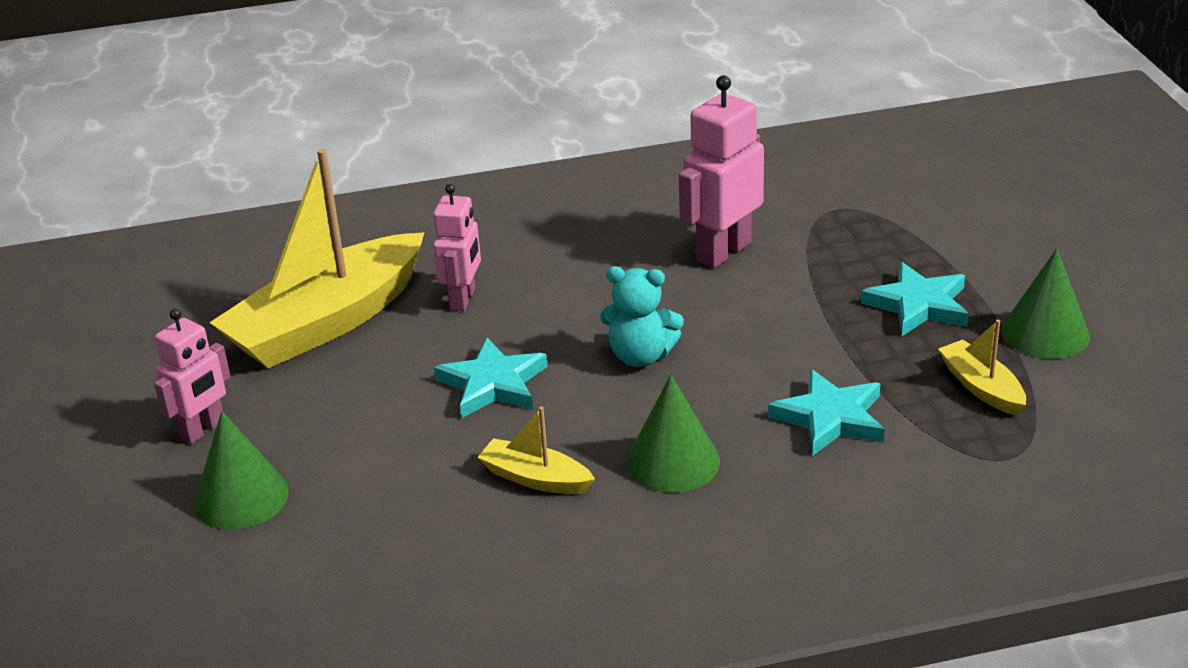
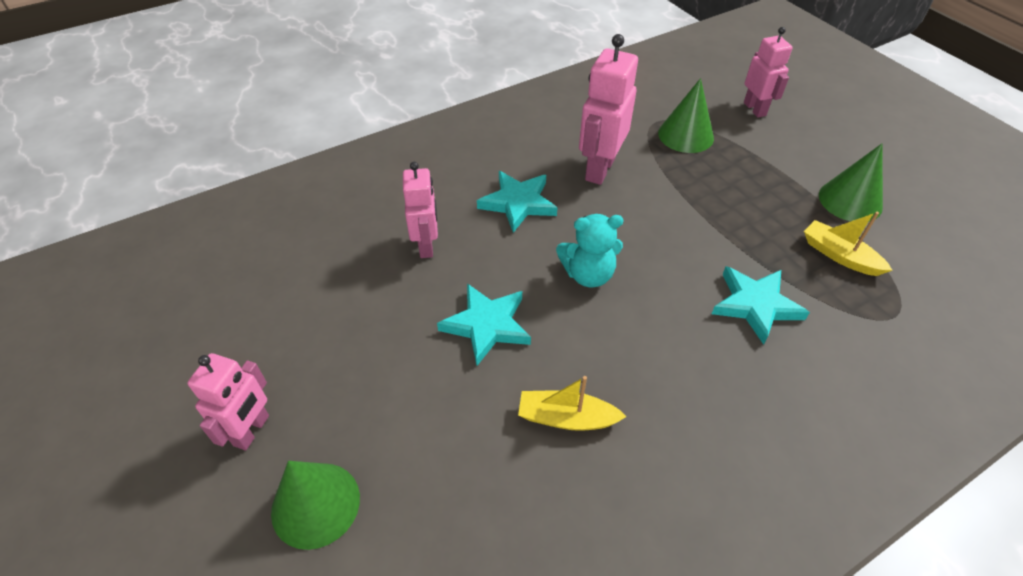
camera: 20 degrees left, 15 degrees up
(327, 322) = (323, 289): yellow boat -> none
(673, 462) = (665, 374): green cone -> green cone (685, 135)
(918, 305) = (755, 192): turquoise star -> turquoise star (518, 203)
(989, 212) = (755, 109): none -> pink robot

